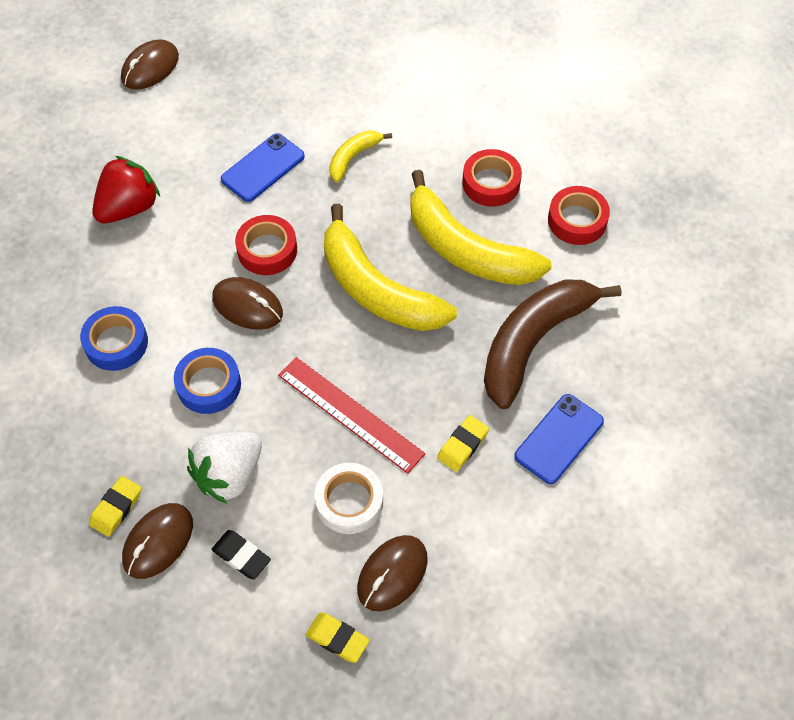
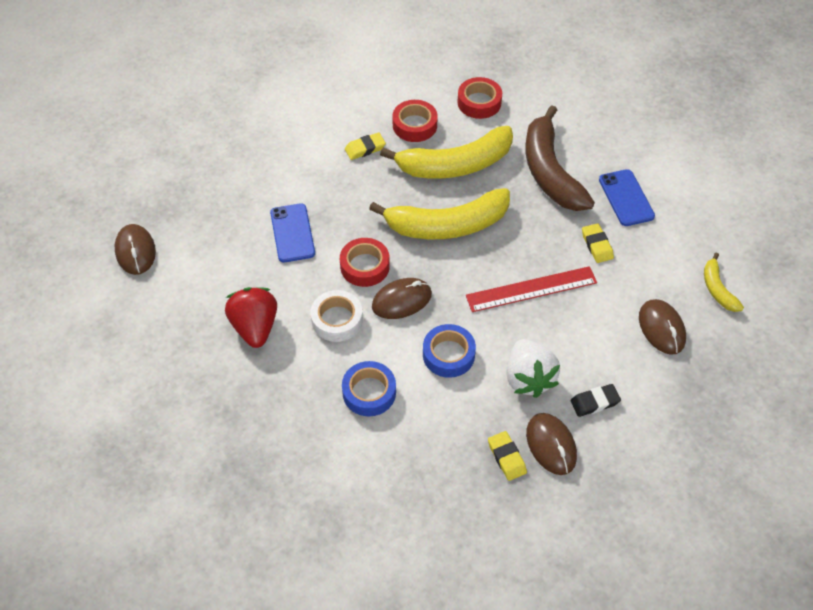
camera: 55 degrees left, 5 degrees down
(337, 639) = (687, 380): yellow eraser -> yellow eraser (365, 148)
(349, 502) = (595, 323): white tape -> white tape (337, 320)
(353, 157) = (330, 181): yellow banana -> yellow banana (717, 289)

